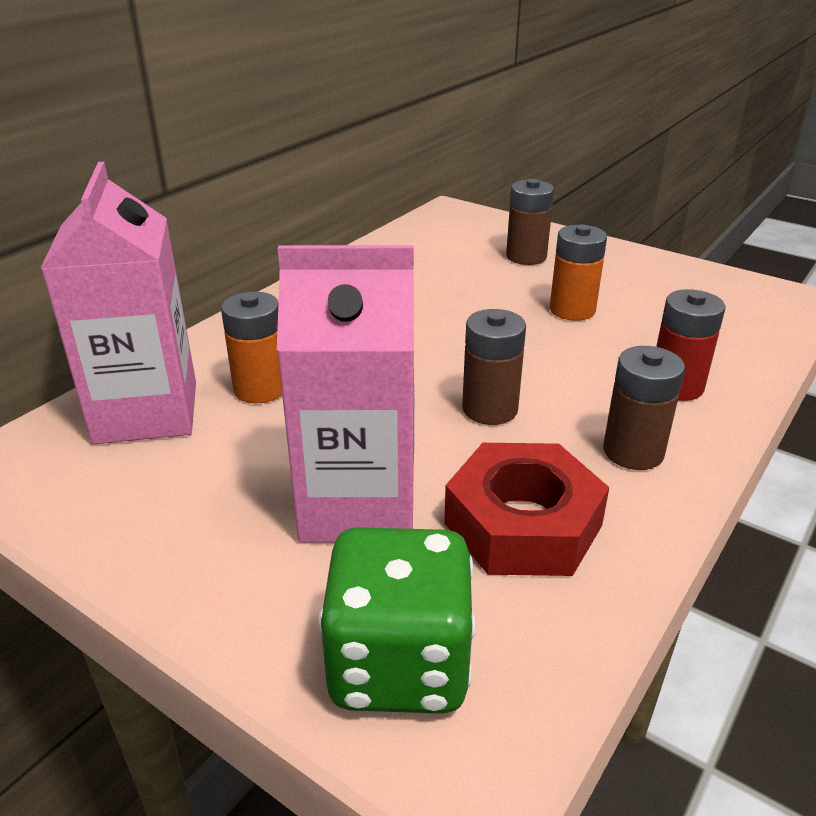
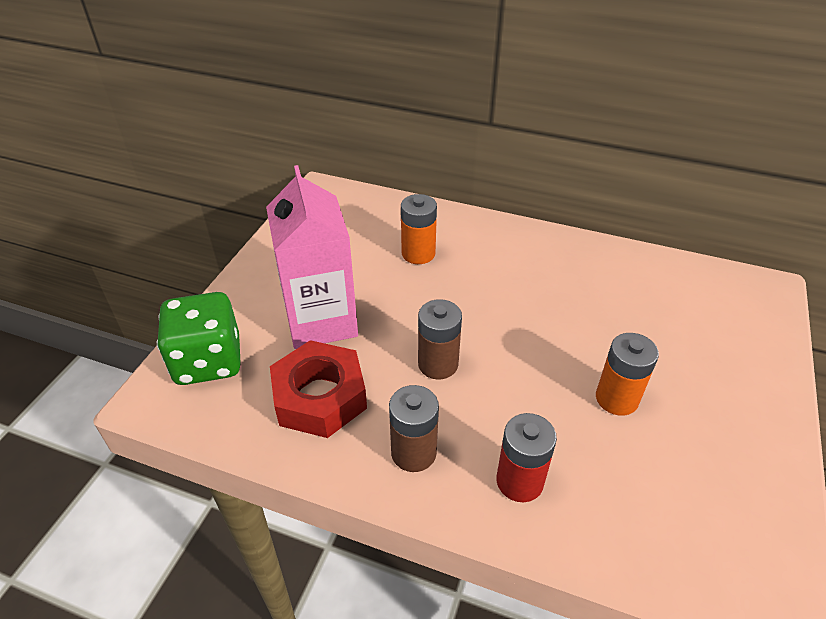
camera: 75 degrees right, 10 degrees up
(146, 412) = (378, 219): pink carton -> none
(526, 257) = (704, 354): brown battery -> none

